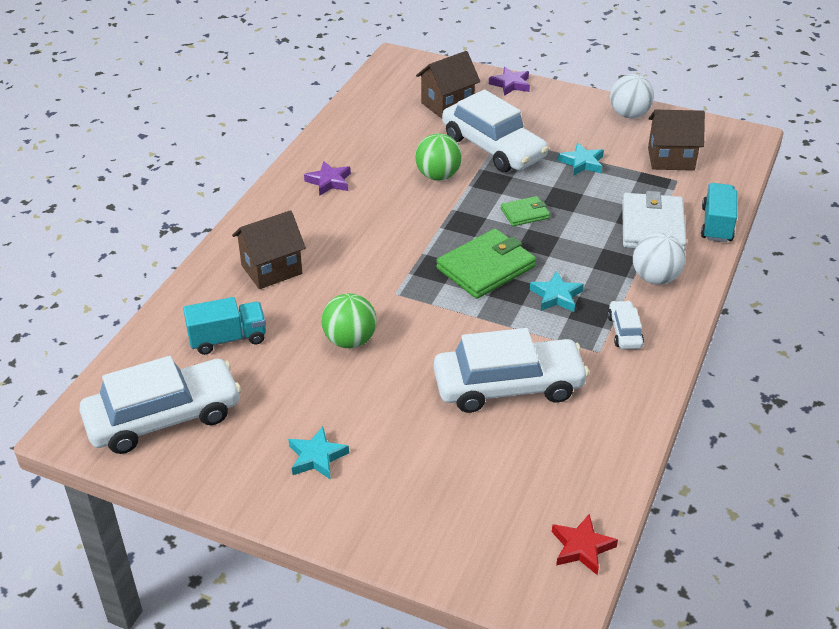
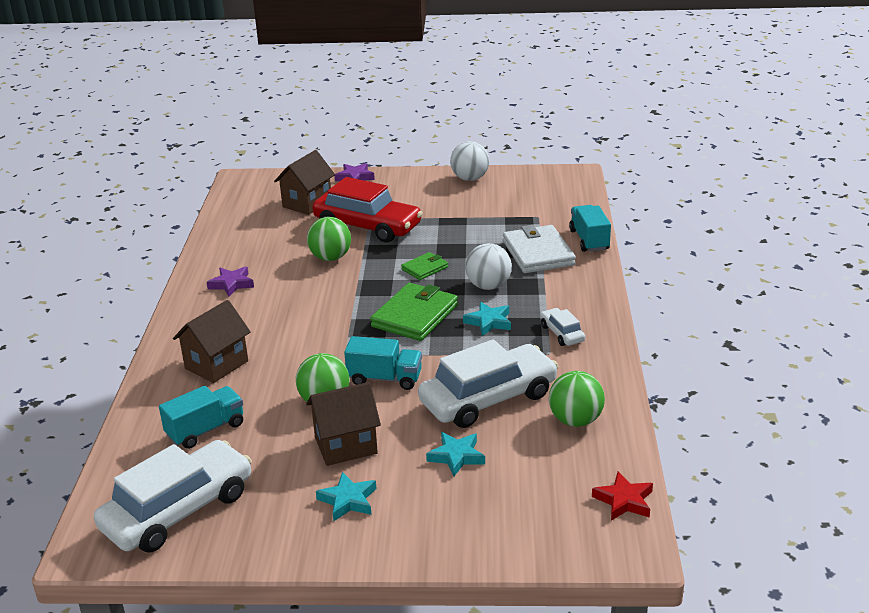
camera: 20 degrees left, 10 degrees down
(419, 332) = (385, 378): none -> turquoise truck
(493, 147) = (367, 226): white car -> red car
(582, 163) = (451, 221): turquoise star -> turquoise star (456, 456)
(583, 439) = (575, 420): none -> green ball
(655, 278) = (563, 289): white ball -> white ball (488, 286)
(671, 159) = (523, 202): brown house -> brown house (346, 445)

